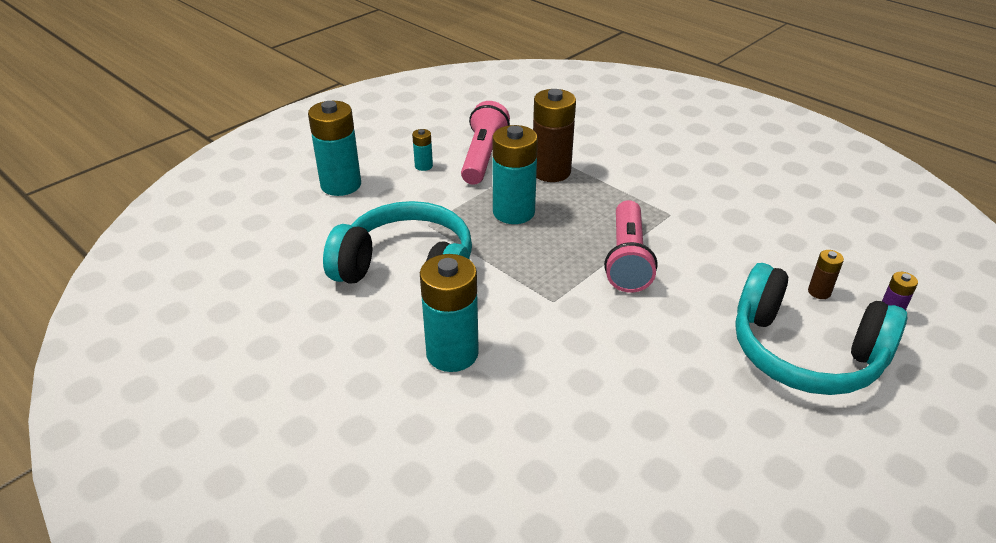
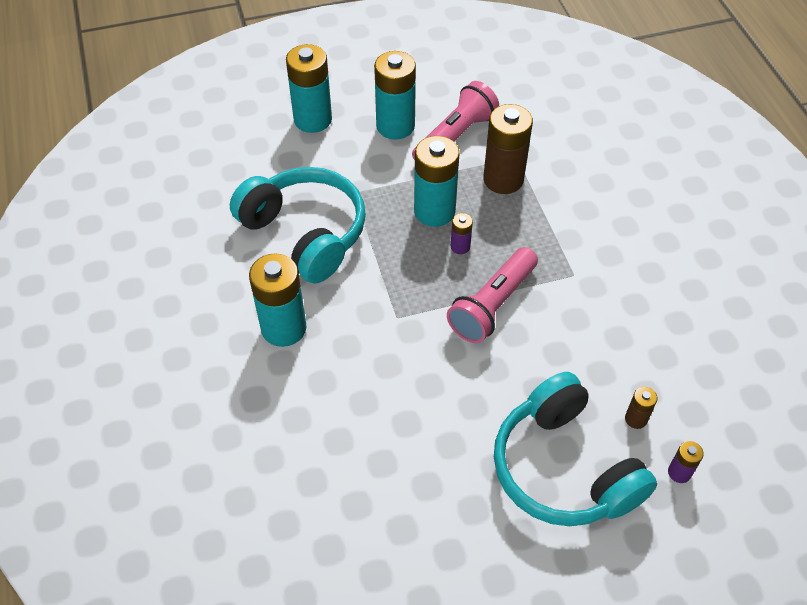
camera: 30 degrees right, 15 degrees up
(423, 166) = (395, 126): turquoise battery -> turquoise battery, size x2.15
(559, 229) = (460, 246): none -> purple battery

